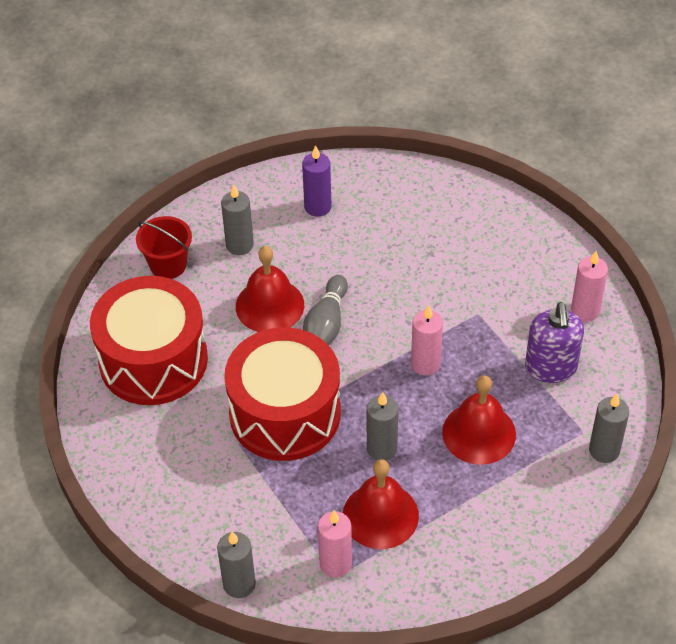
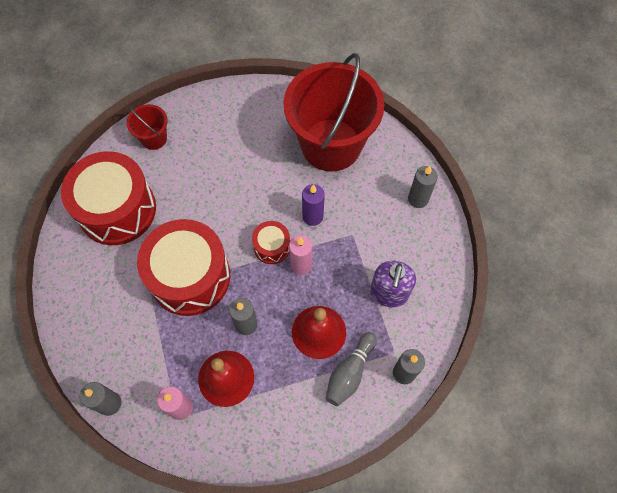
camera: 15 degrees right, 15 degrees up
(239, 245) = (207, 136): grey candle -> grey candle (418, 199)
(270, 305) = (210, 188): red bell -> none
(317, 207) = (271, 120): purple candle -> purple candle (312, 216)
(326, 325) = (243, 214): grey bowling pin -> grey bowling pin (349, 373)
(379, 353) = (272, 247): none -> red drum
(409, 218) = (331, 145): none -> red bucket
(585, 310) = (430, 253): pink candle -> none

